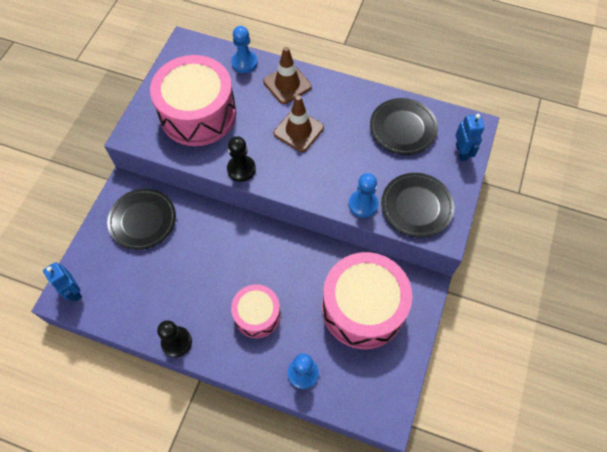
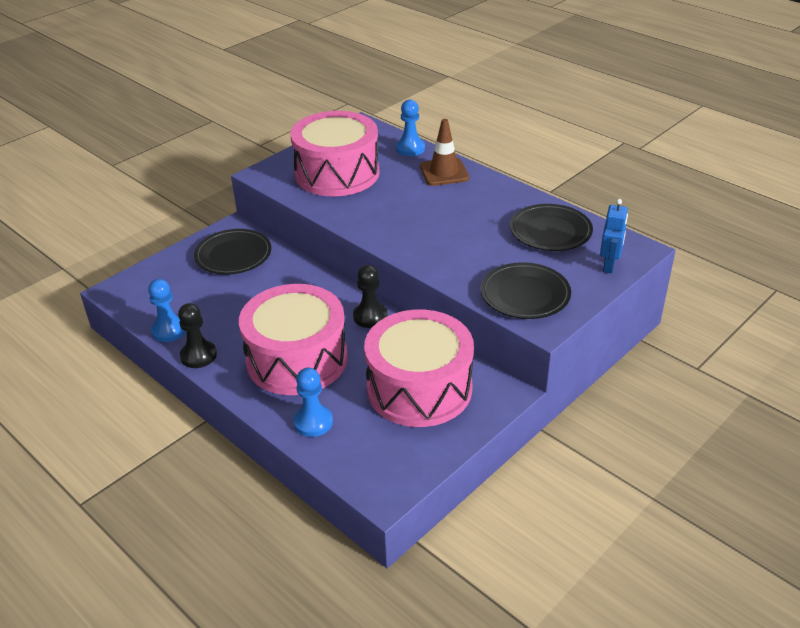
camera: 25 degrees right, 25 degrees down
(73, 291) = (129, 289): blue robot -> none
(241, 169) = (351, 221): black pawn -> black pawn (370, 316)
(257, 315) = (297, 359): pink drum -> pink drum, size x1.78
(298, 130) = (432, 207): brown traffic cone -> none
(363, 204) = (464, 278): blue pawn -> blue pawn (169, 330)

